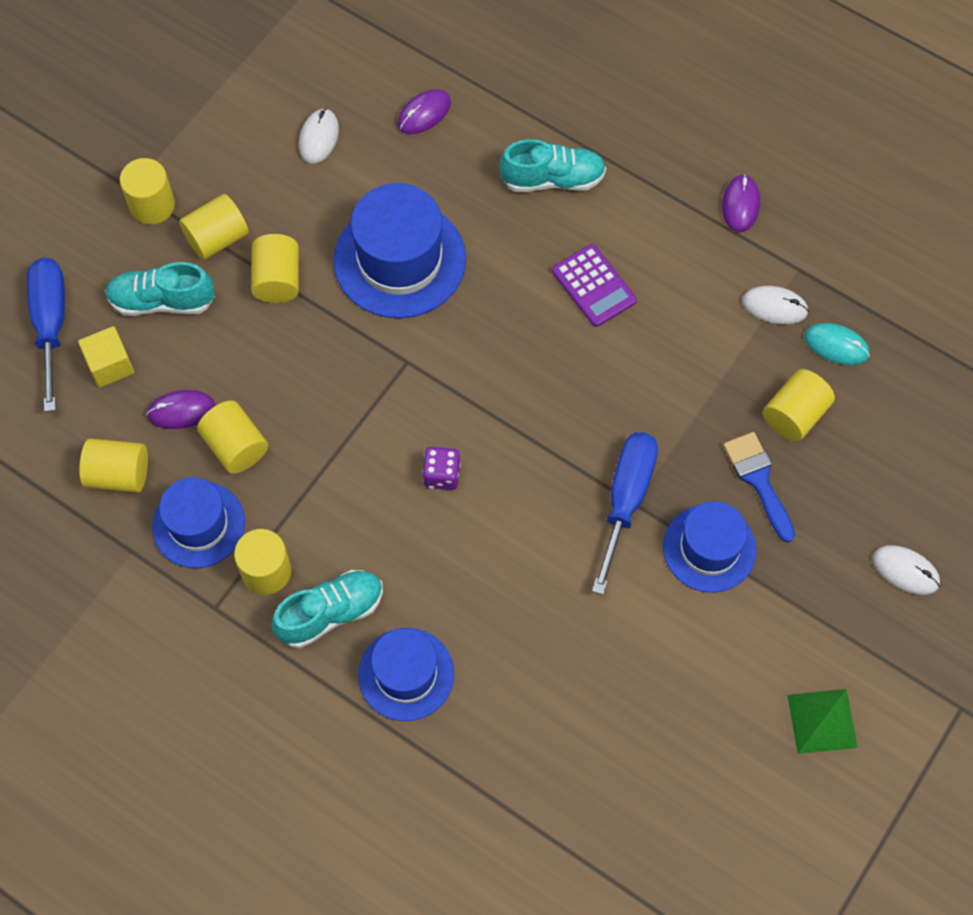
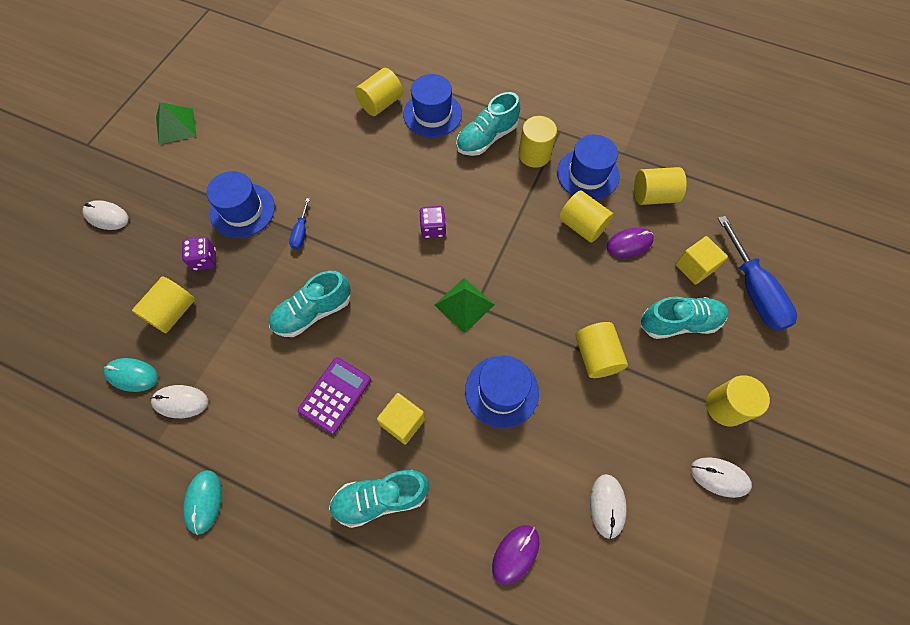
camera: 170 degrees right, 0 degrees up
(192, 143) = (719, 477): none -> white mouse
(217, 238) = (659, 385): yellow cylinder -> yellow cylinder (381, 103)
(399, 260) = (502, 391): blue hat -> blue hat, size x0.65
(421, 365) = (464, 304): none -> green pyramid
(519, 246) = (403, 422): none -> yellow cube
(594, 286) = (335, 395): purple calculator -> purple calculator turned 75 degrees clockwise
(614, 386) = (313, 312): none -> turquoise shoe
(626, 500) = (301, 232): blue screwdriver -> blue screwdriver, size x0.47
(740, 205) = (204, 501): purple mouse -> turquoise mouse
(758, 480) = (205, 260): blue brush -> purple dice

